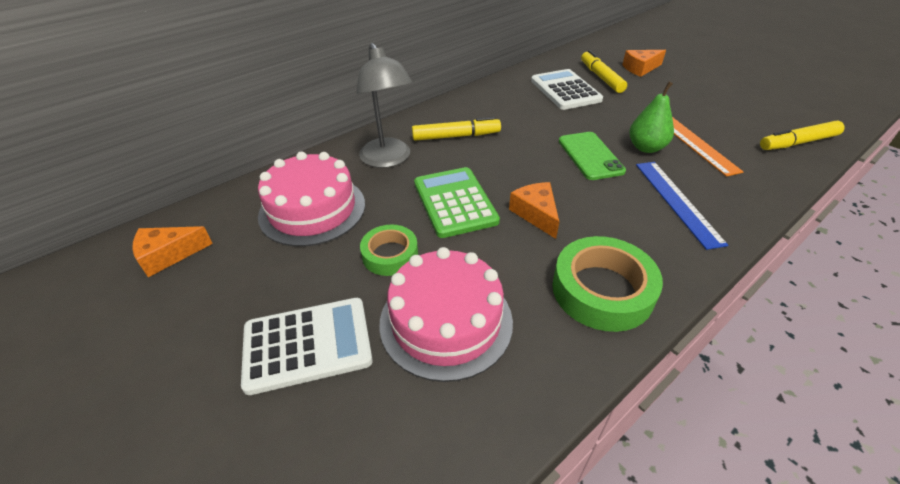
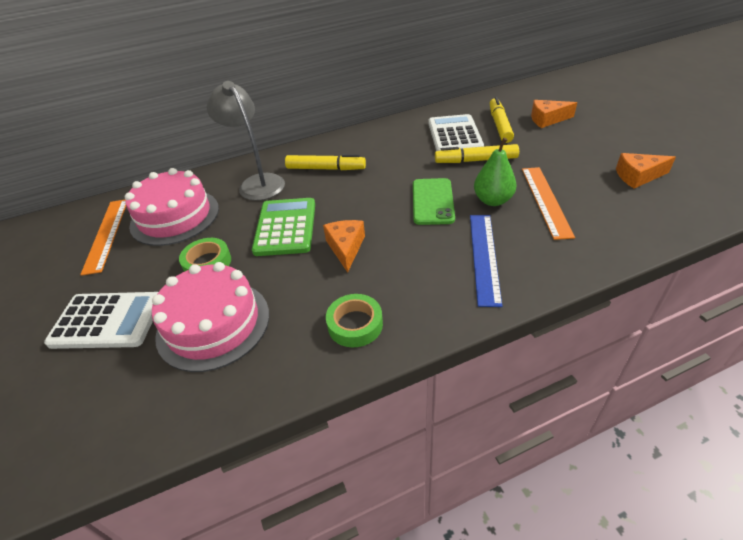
camera: 20 degrees right, 0 degrees up
(168, 255) = (60, 236): orange cheese -> orange cheese (637, 176)
(234, 242) = (107, 234): none -> orange ruler
(388, 159) = (257, 183): grey lamp -> grey lamp turned 150 degrees clockwise
(602, 290) = (355, 324): green tape -> green tape, size x0.61
(798, 143) = (662, 215): yellow marker -> yellow marker (476, 160)

